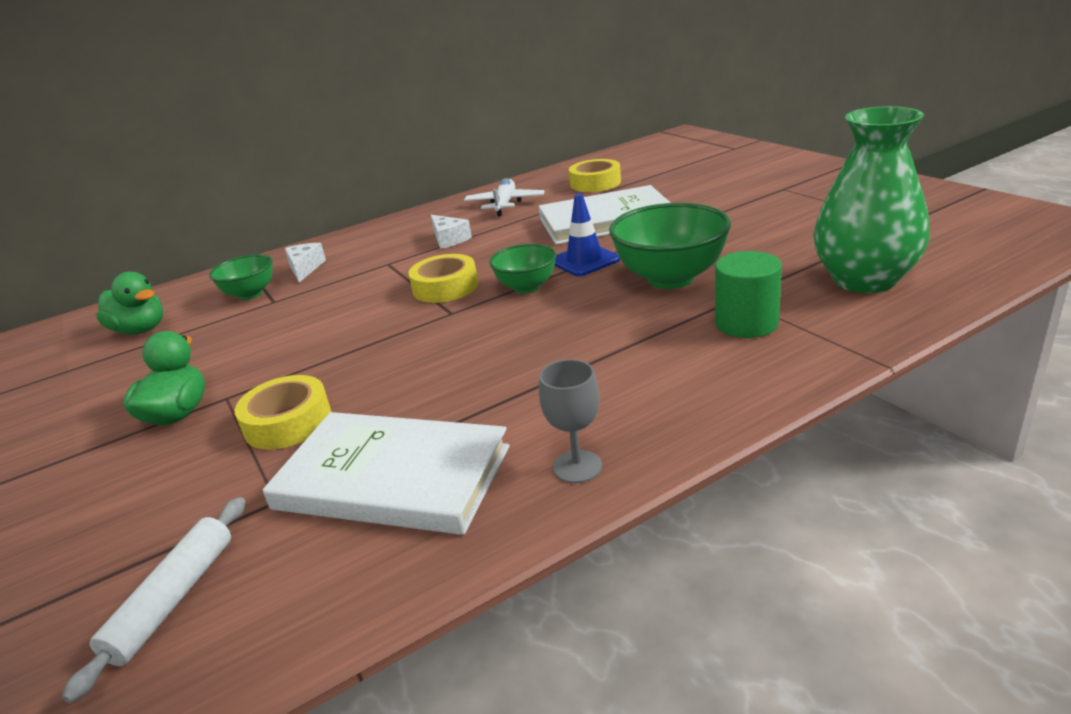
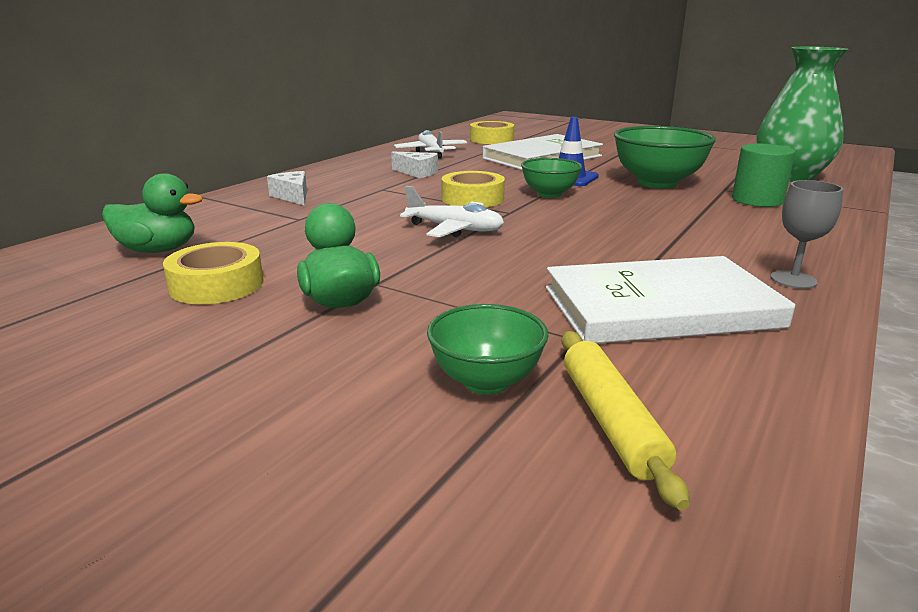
camera: 30 degrees left, 5 degrees down
(173, 599) = (611, 421): white rolling pin -> yellow rolling pin
(250, 294) = (259, 216): green bowl -> green bowl (486, 381)
(288, 422) = (483, 290): yellow tape -> yellow tape (217, 285)
(371, 333) = (454, 229): none -> white plane

